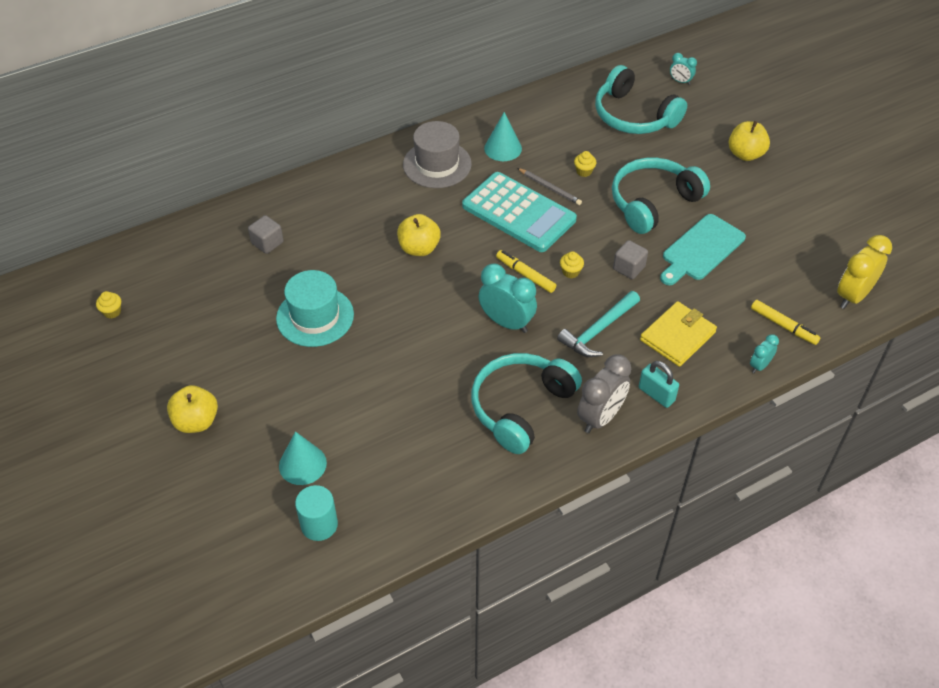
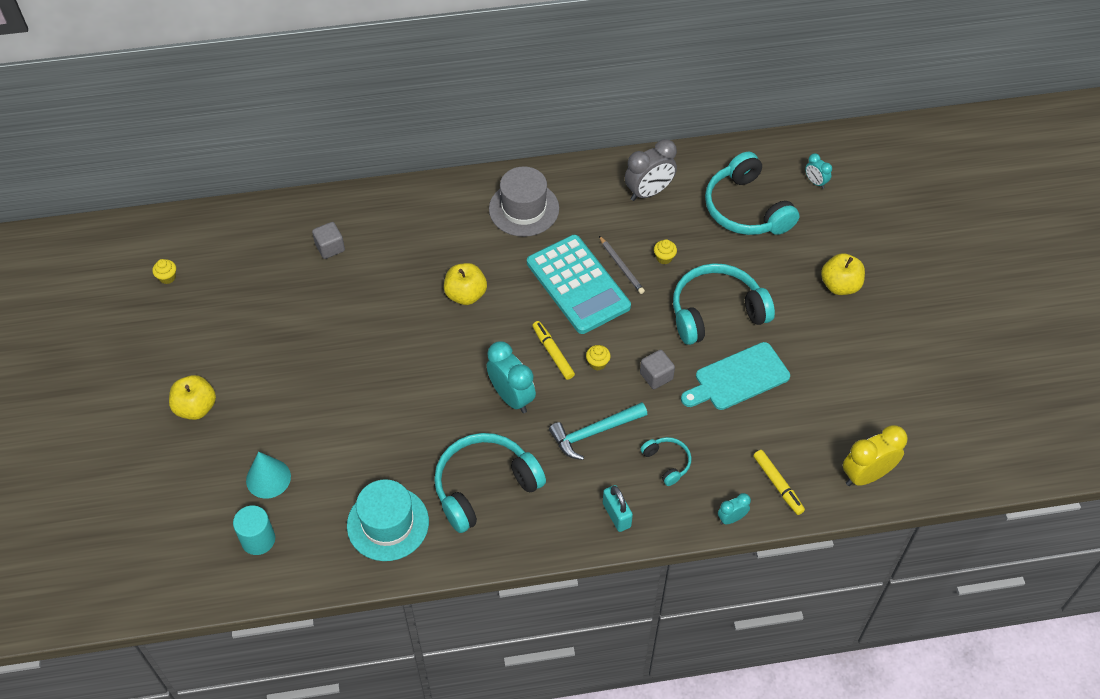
camera: 20 degrees right, 5 degrees up
(315, 316) = (340, 337): turquoise hat -> turquoise hat (388, 523)
(503, 148) = (596, 209): turquoise cone -> none
(600, 417) = (552, 521): grey clock -> grey clock (649, 192)
(677, 336) = (667, 462): yellow wallet -> turquoise headphones

